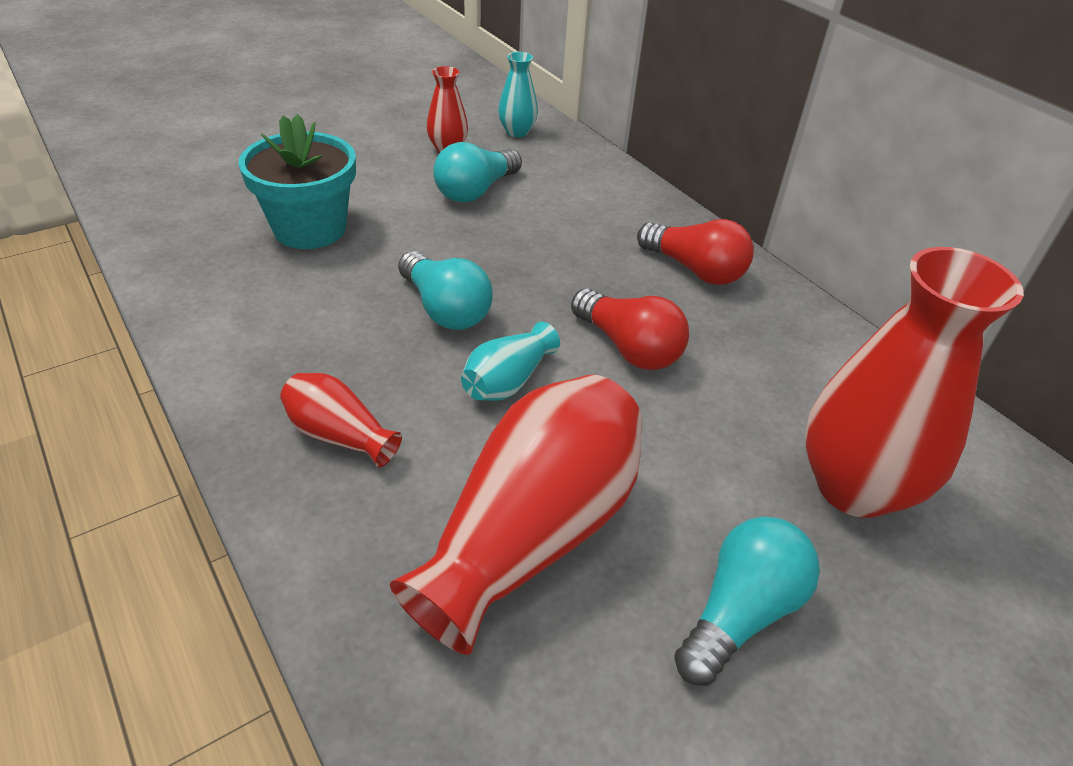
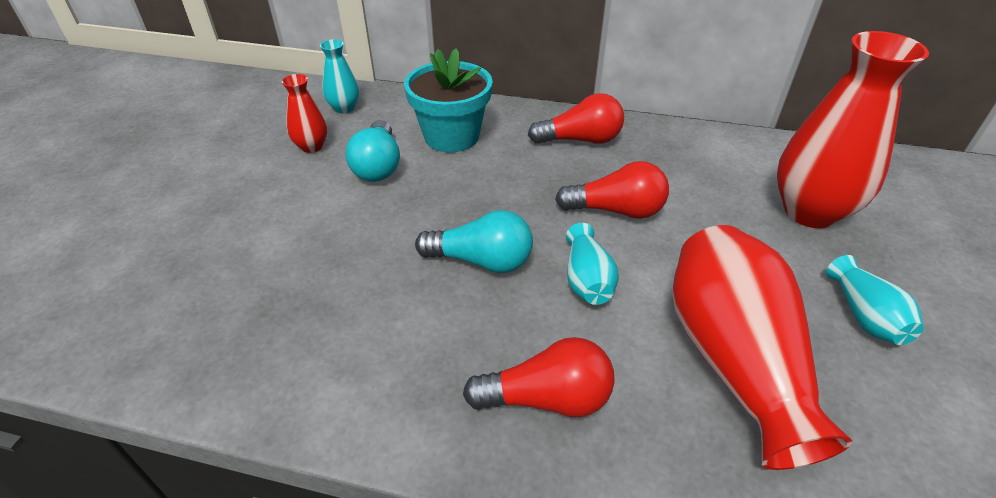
camera: 40 degrees left, 0 degrees up
(310, 229) = (293, 269): turquoise flower pot -> turquoise flower pot (451, 136)
(339, 435) = (547, 399): red vase -> red light bulb
(740, 612) = (864, 316): turquoise light bulb -> turquoise vase

